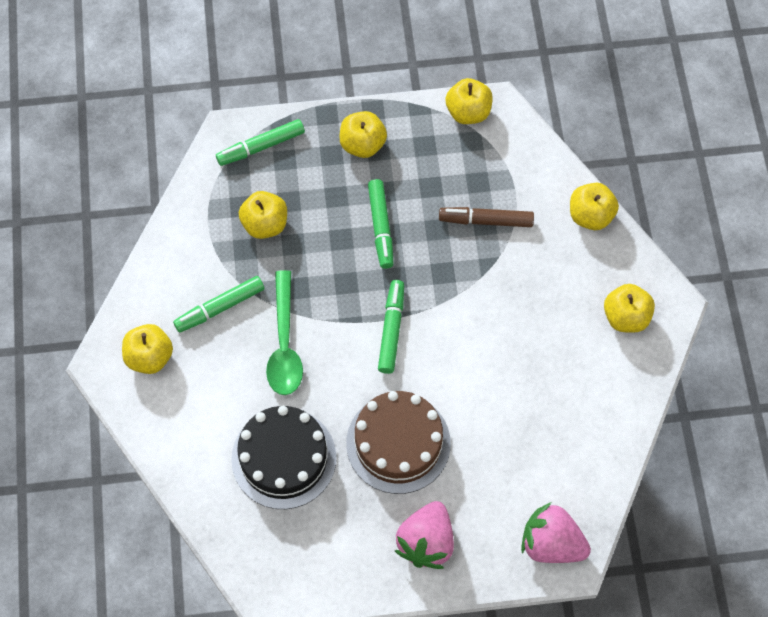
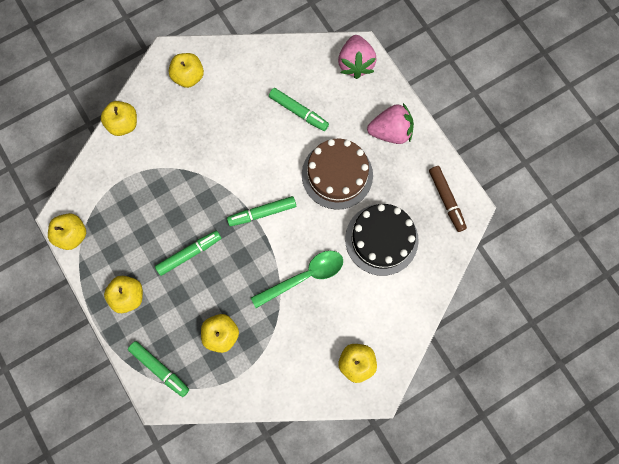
camera: 115 degrees left, 10 degrees up
(220, 308) = (298, 333): green marker -> green marker (298, 112)
(486, 221) = (155, 187): brown marker -> brown marker (446, 200)

